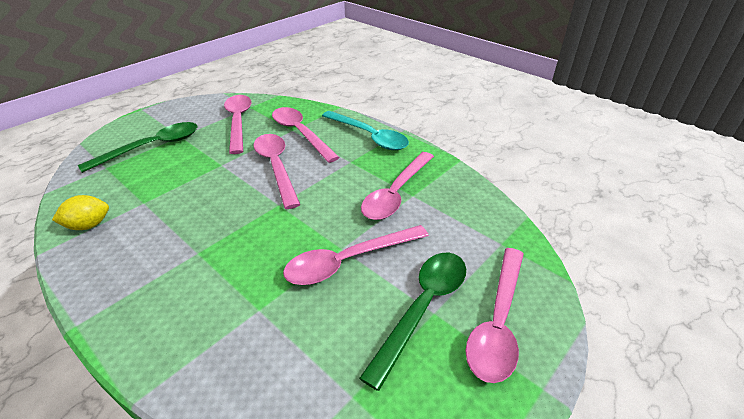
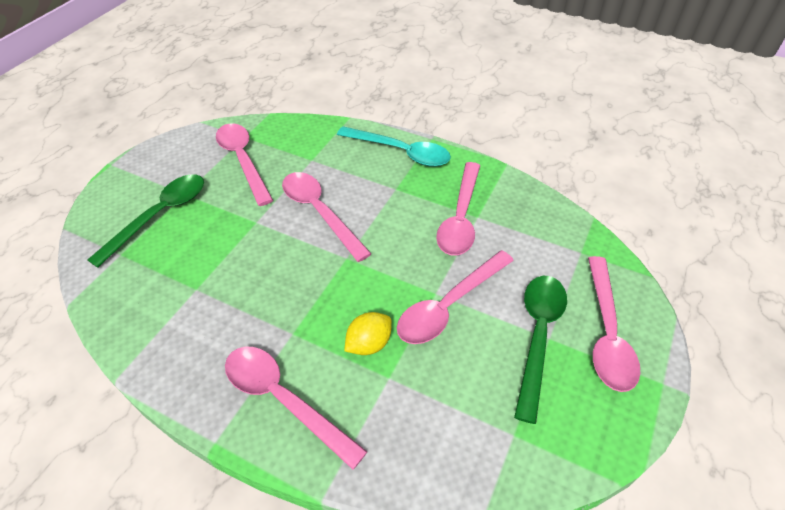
camera: 15 degrees left, 10 degrees up
(89, 225) = (151, 331): yellow lemon -> yellow lemon (369, 343)
(300, 133) = (323, 163): pink spoon -> pink spoon (284, 399)

